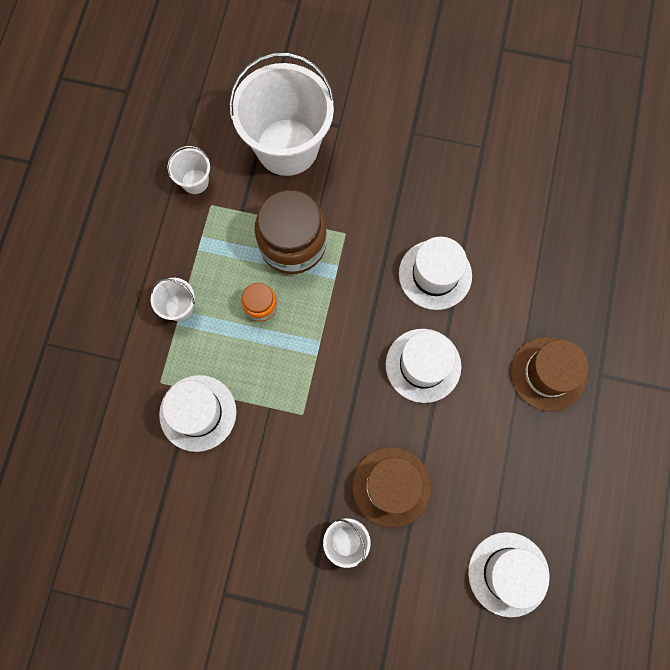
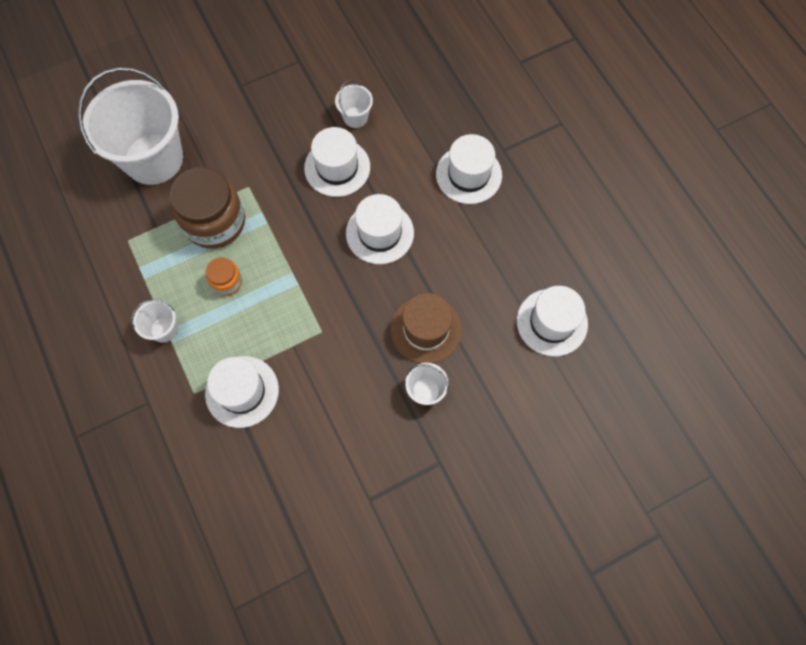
camera: 40 degrees left, 5 degrees down
(195, 181) = (100, 233): white bucket -> white bucket (355, 117)
(548, 374) = (468, 174): brown hat -> white hat

